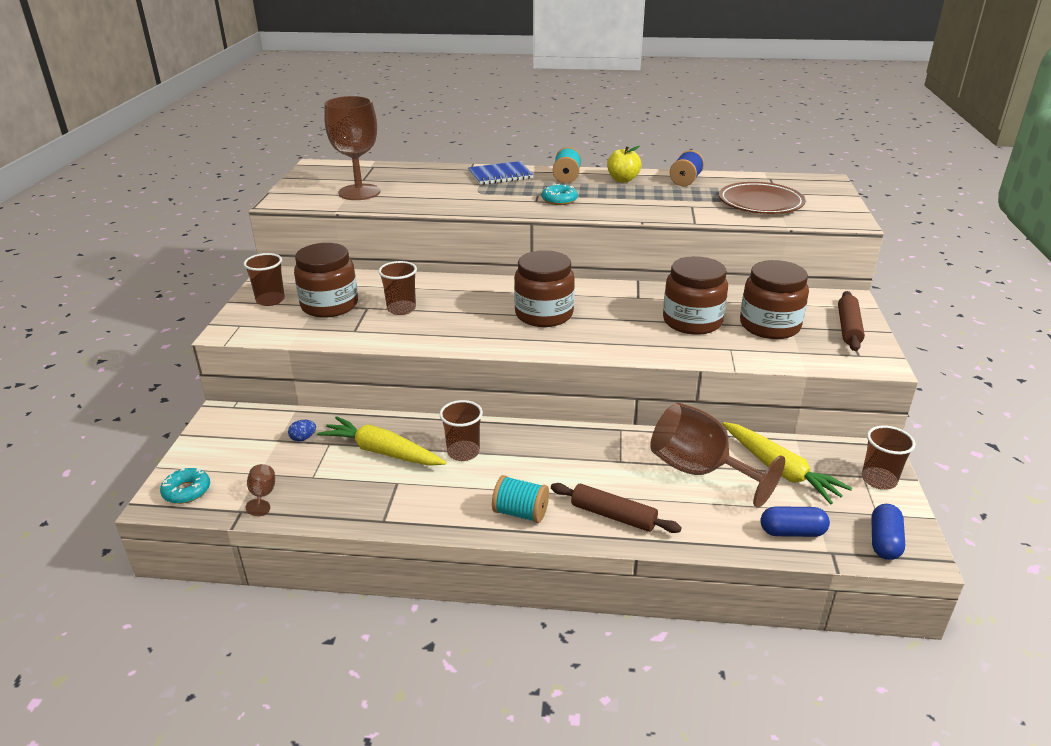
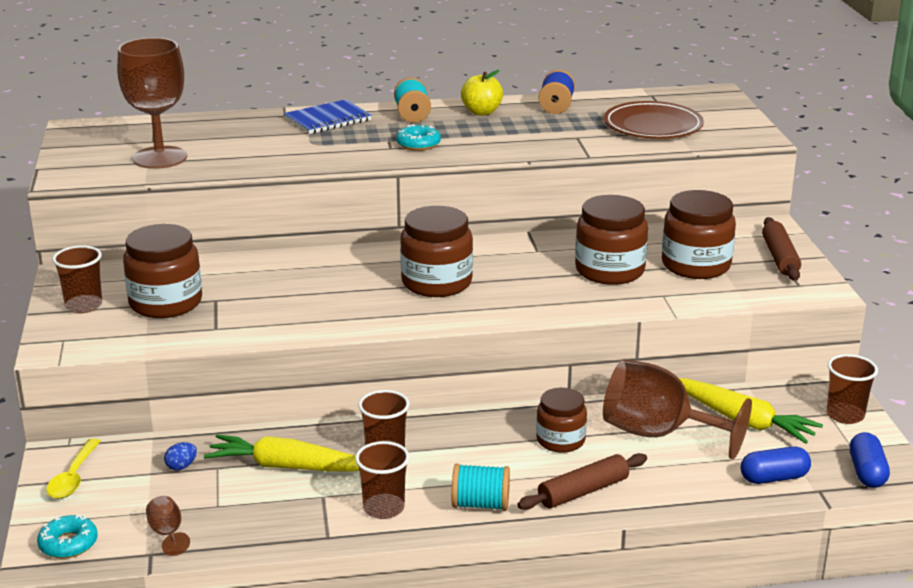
camera: 15 degrees left, 5 degrees down
(221, 434) = (73, 477): none -> yellow spoon
(401, 309) = (260, 296): brown cup -> brown cup (383, 508)
(612, 463) = (560, 440): none -> brown jar
(613, 515) = (583, 491): brown rolling pin -> brown rolling pin turned 45 degrees counterclockwise

